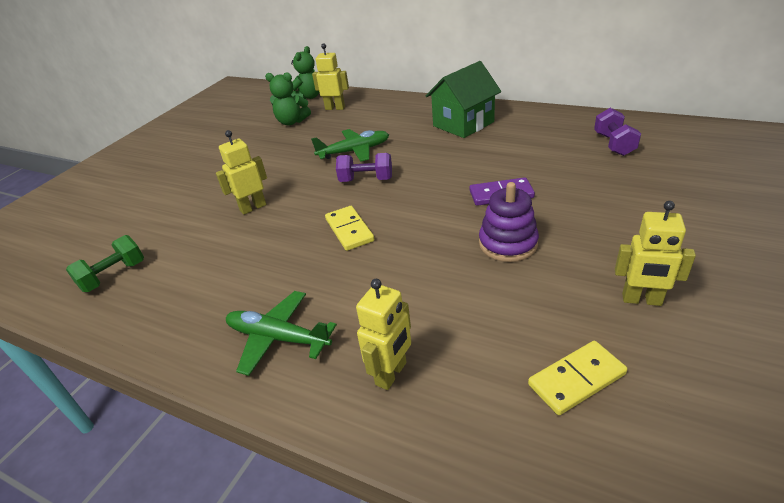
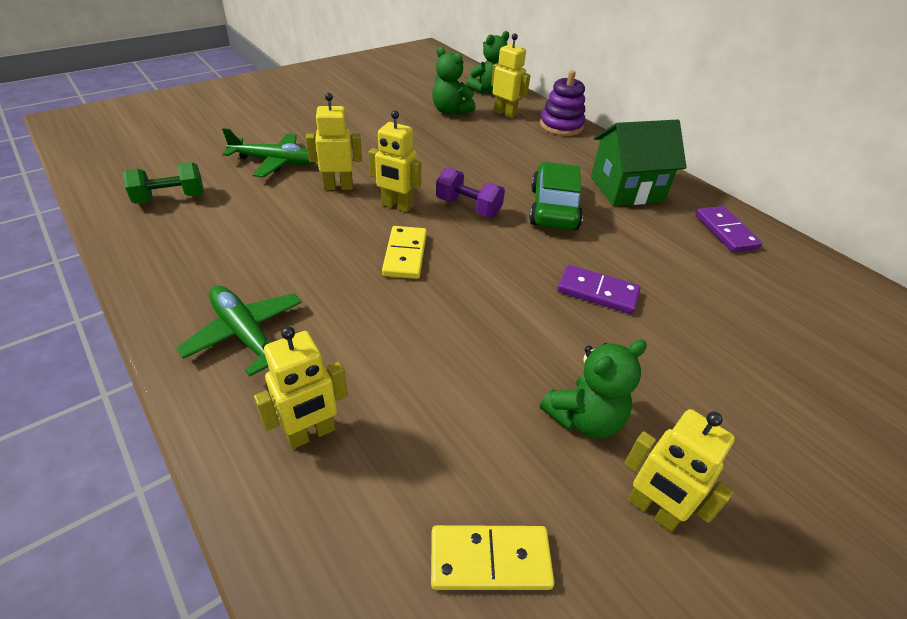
camera: 20 degrees right, 5 degrees up
(312, 201) = (396, 206): none -> yellow robot
(354, 151) = (483, 170): green plane -> green plane (275, 162)
(426, 156) = (553, 208): none -> green car
(508, 243) = (554, 354): purple stacking toy -> purple stacking toy (561, 126)
(546, 124) = (725, 231): none -> purple domino
(559, 271) = (584, 418): none -> green teddy bear
(614, 144) = (791, 295): purple dumbbell -> none

